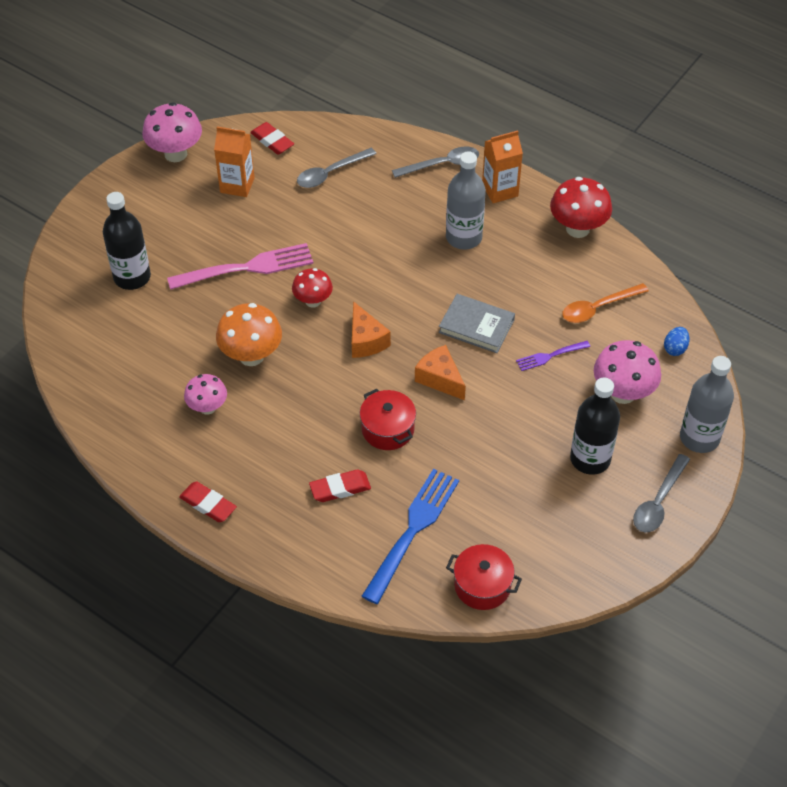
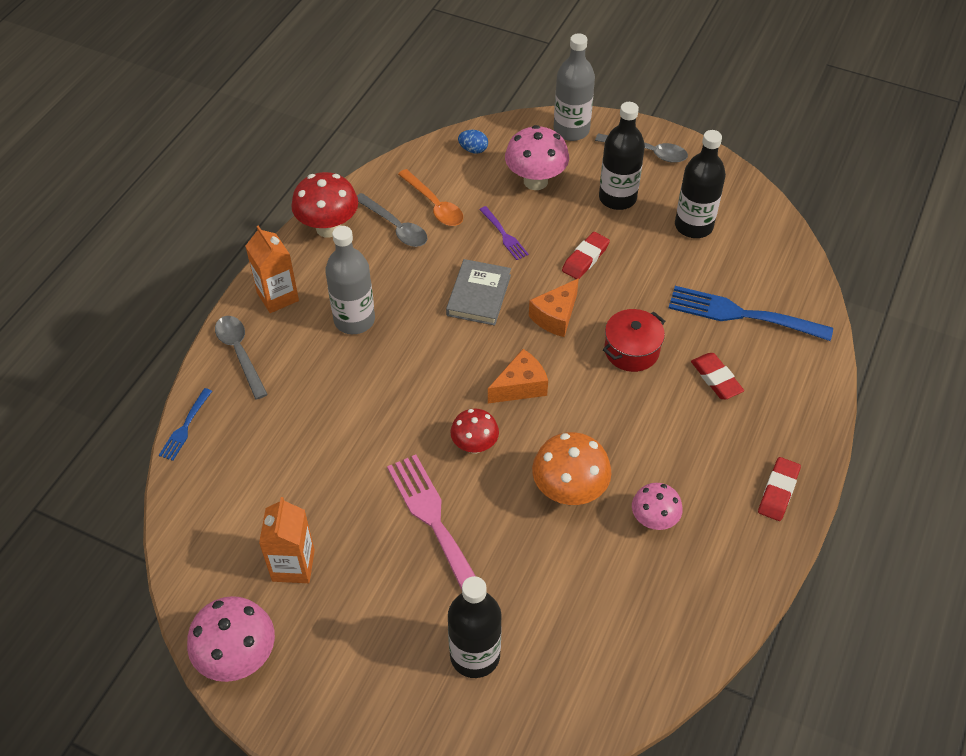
camera: 100 degrees left, 0 degrees up
(272, 141) = (207, 540): red eraser -> red eraser (585, 258)
(330, 173) = (263, 463): grey spoon -> grey spoon (395, 227)
(376, 132) = (185, 426): none -> blue fork
(482, 585) = (779, 258): red pot -> none
(540, 518) = (693, 226): none -> black bottle

